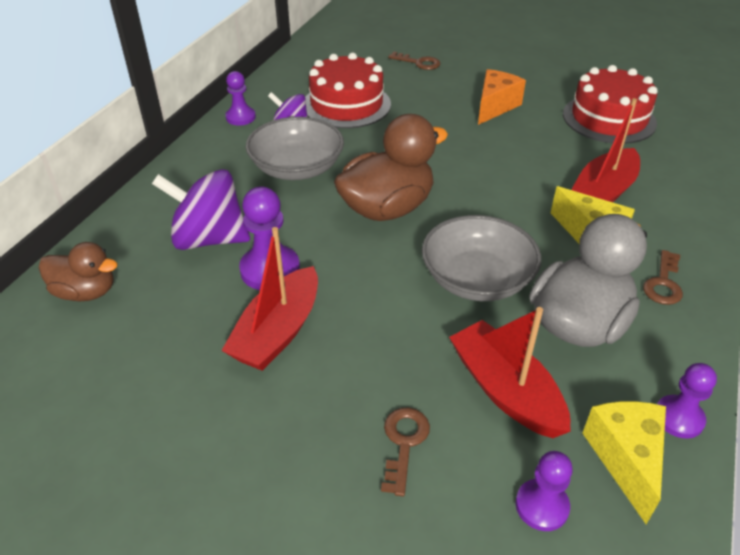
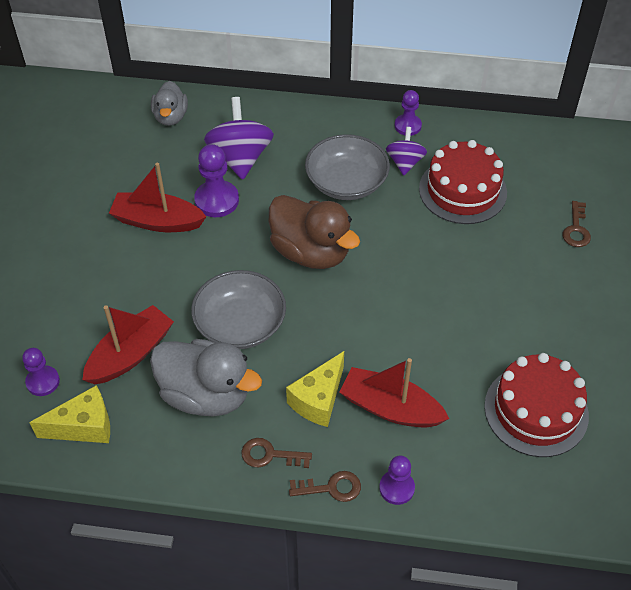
camera: 75 degrees right, 10 degrees up
(86, 292) = (170, 117): brown duck -> grey duck
(404, 443) = (78, 306): brown key -> brown key (331, 488)
(495, 107) = (513, 306): orange cheese -> none
(678, 418) = (124, 460): purple pawn -> purple pawn (396, 488)

